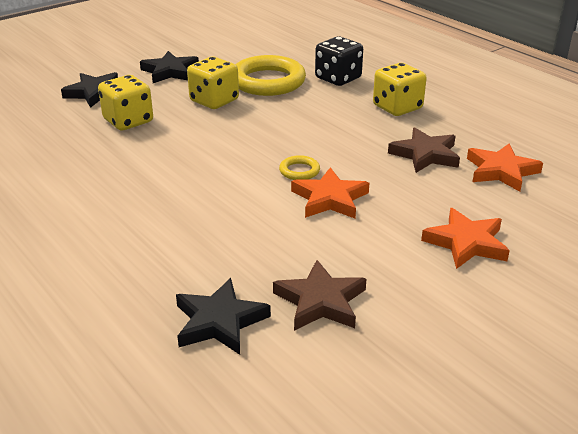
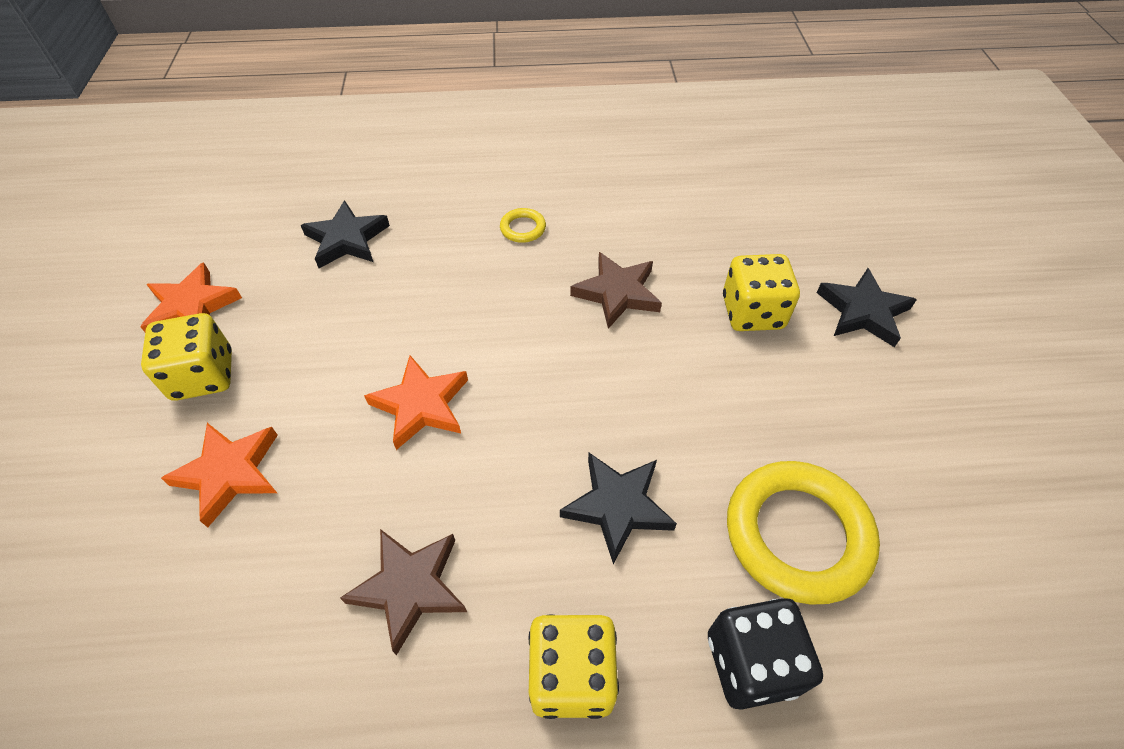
camera: 125 degrees right, 20 degrees up
(170, 71) = (907, 421): black star -> black star (617, 506)
(214, 101) = (762, 425): yellow dice -> yellow dice (203, 375)
(299, 171) = (500, 412): yellow ring -> yellow ring (523, 228)
(320, 301) = (297, 306): brown star -> brown star (617, 293)
(501, 171) = (283, 656): orange star -> orange star (192, 307)

